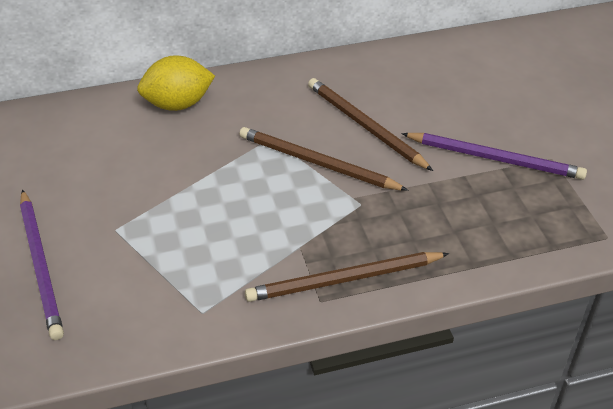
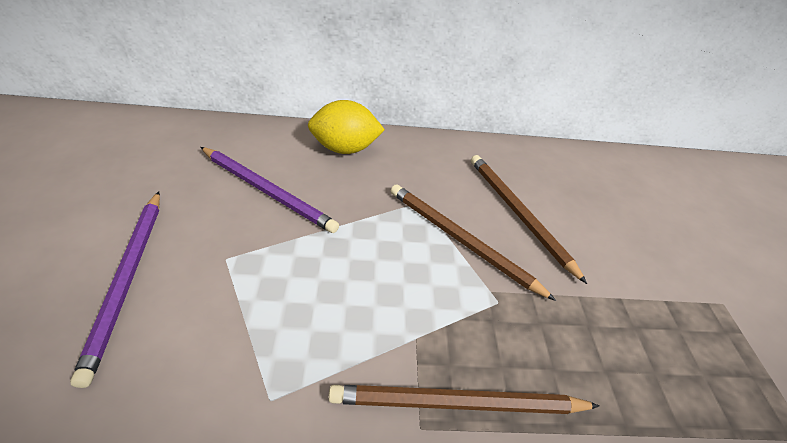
camera: 10 degrees right, 0 degrees up
(495, 158) = (657, 287): purple pencil -> purple pencil (267, 191)

